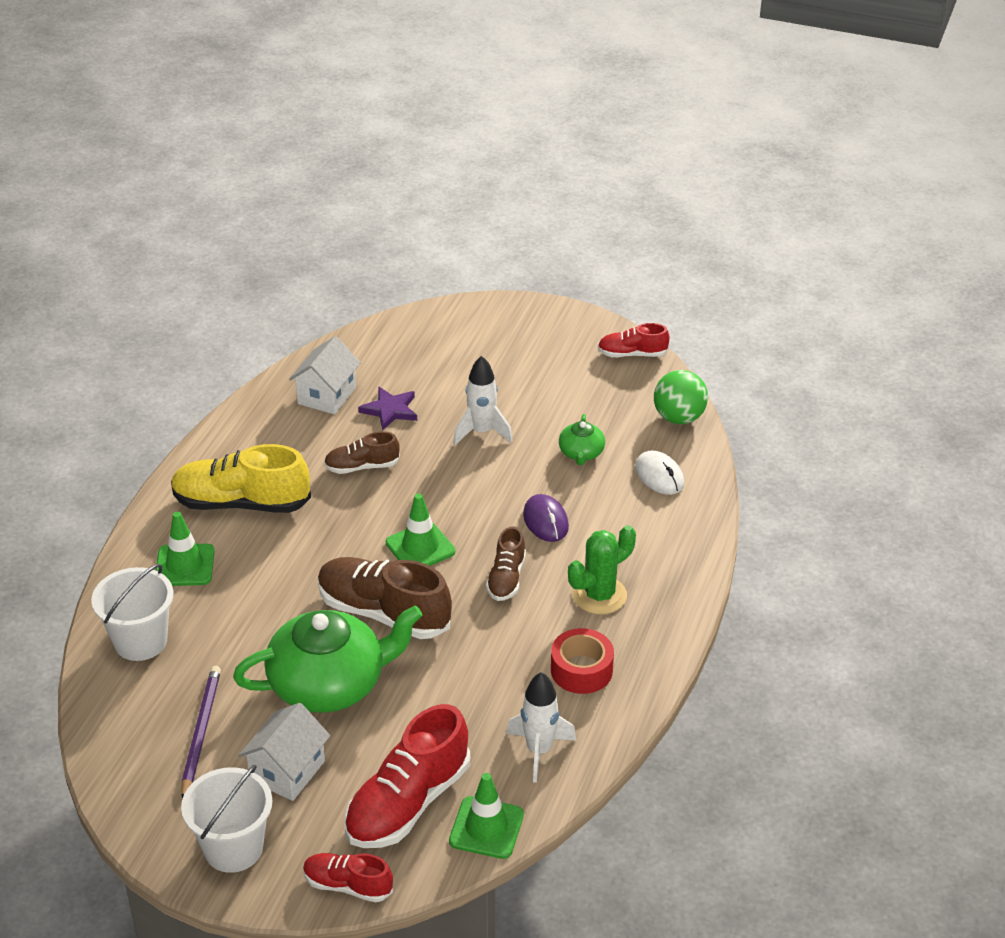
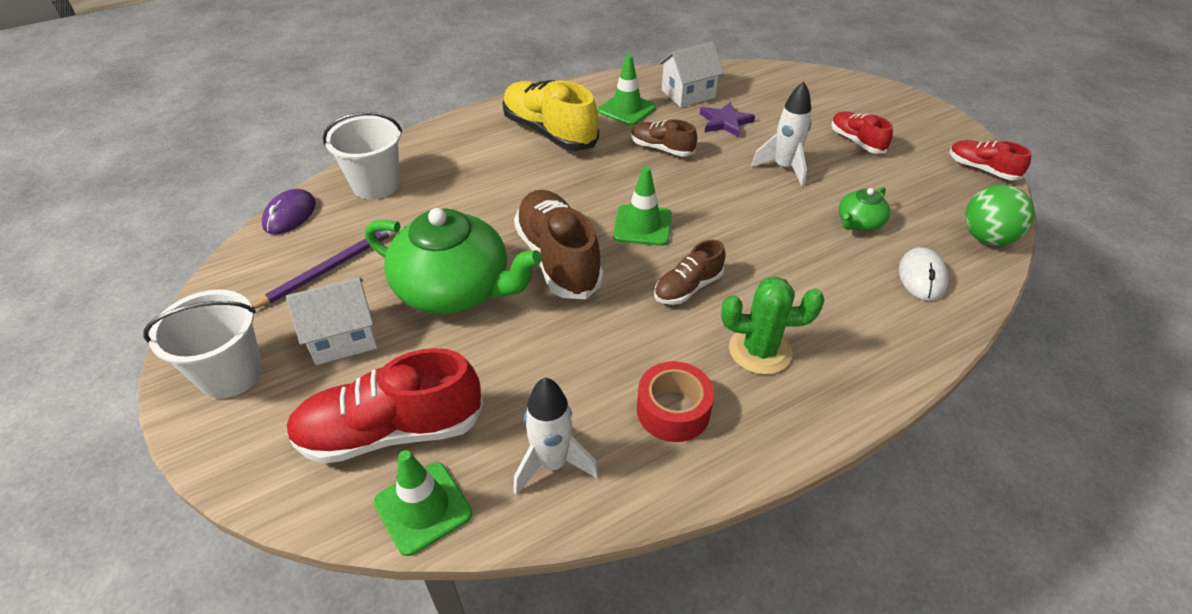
camera: 40 degrees right, 5 degrees up
(185, 565) = (464, 152): green traffic cone -> green traffic cone (626, 109)
(348, 885) = (257, 473): red shoe -> red shoe (856, 141)
(545, 521) = (772, 260): purple mouse -> purple mouse (290, 215)

